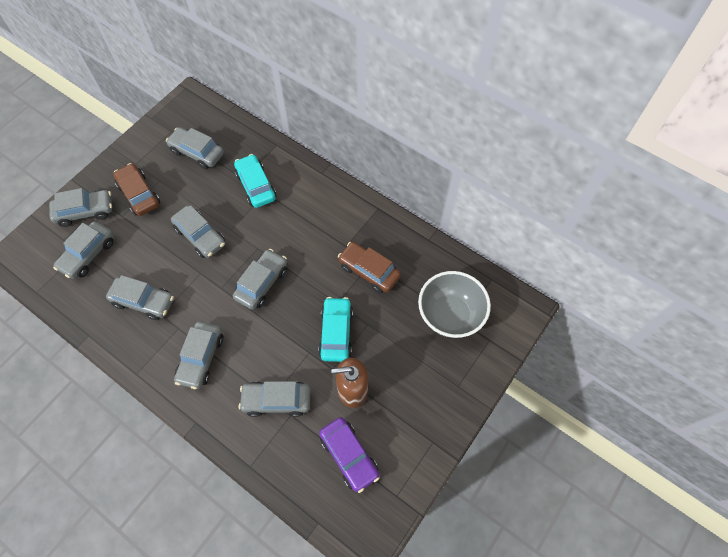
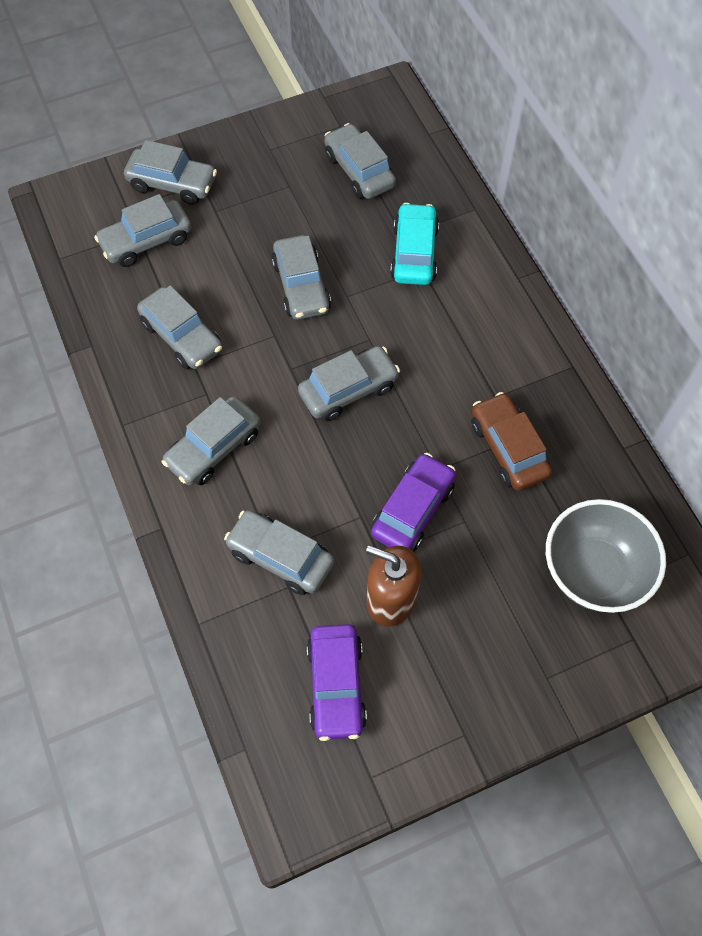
camera: 30 degrees right, 0 degrees up
(139, 194) = (252, 193): brown car -> none
(336, 333) = (412, 510): turquoise car -> purple car

